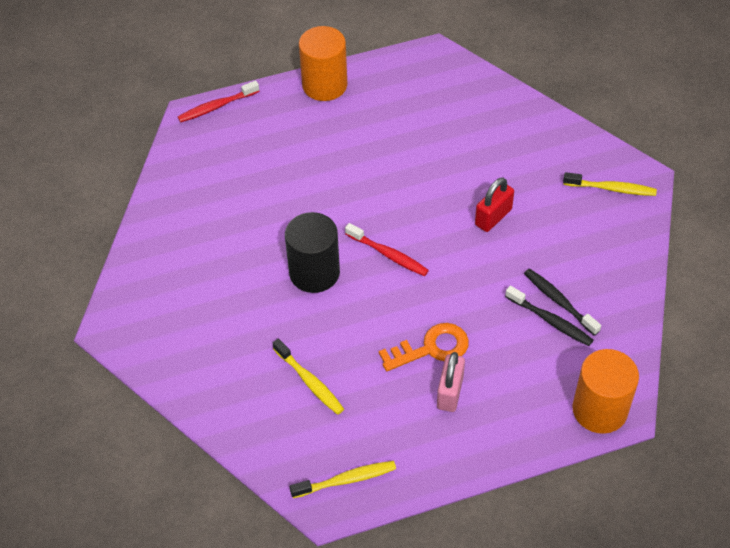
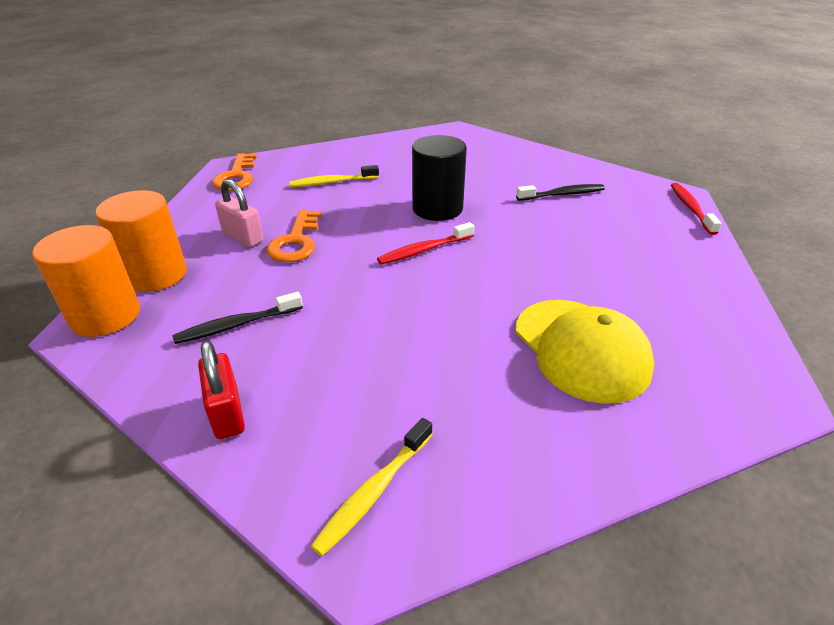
camera: 115 degrees right, 15 degrees down
(324, 85) = (714, 279): orange cylinder -> orange cylinder (155, 274)
(346, 480) = (236, 176): yellow toothbrush -> orange key
(448, 136) = (581, 349): none -> yellow cap
(493, 217) = (416, 338): red padlock -> red padlock (227, 413)
(559, 301) = (252, 342): black toothbrush -> black toothbrush (562, 194)

